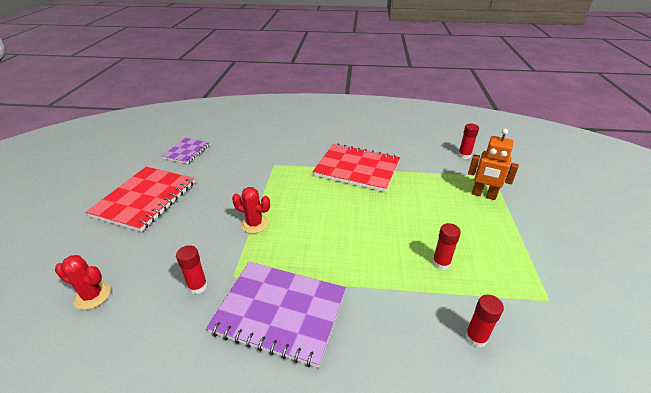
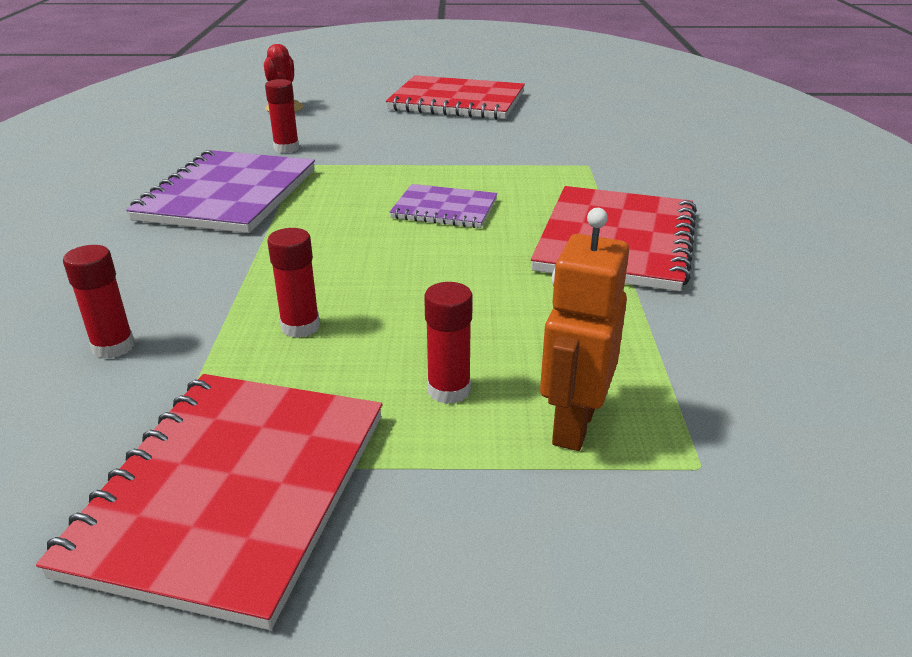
camera: 85 degrees right, 5 degrees down
(187, 151) = (592, 105): purple notebook -> purple notebook (444, 209)
(254, 224) = (409, 165): red cactus -> none
(464, 155) = (804, 417): red glue stick -> red glue stick (449, 390)
(551, 275) = (233, 490): none -> red notebook

